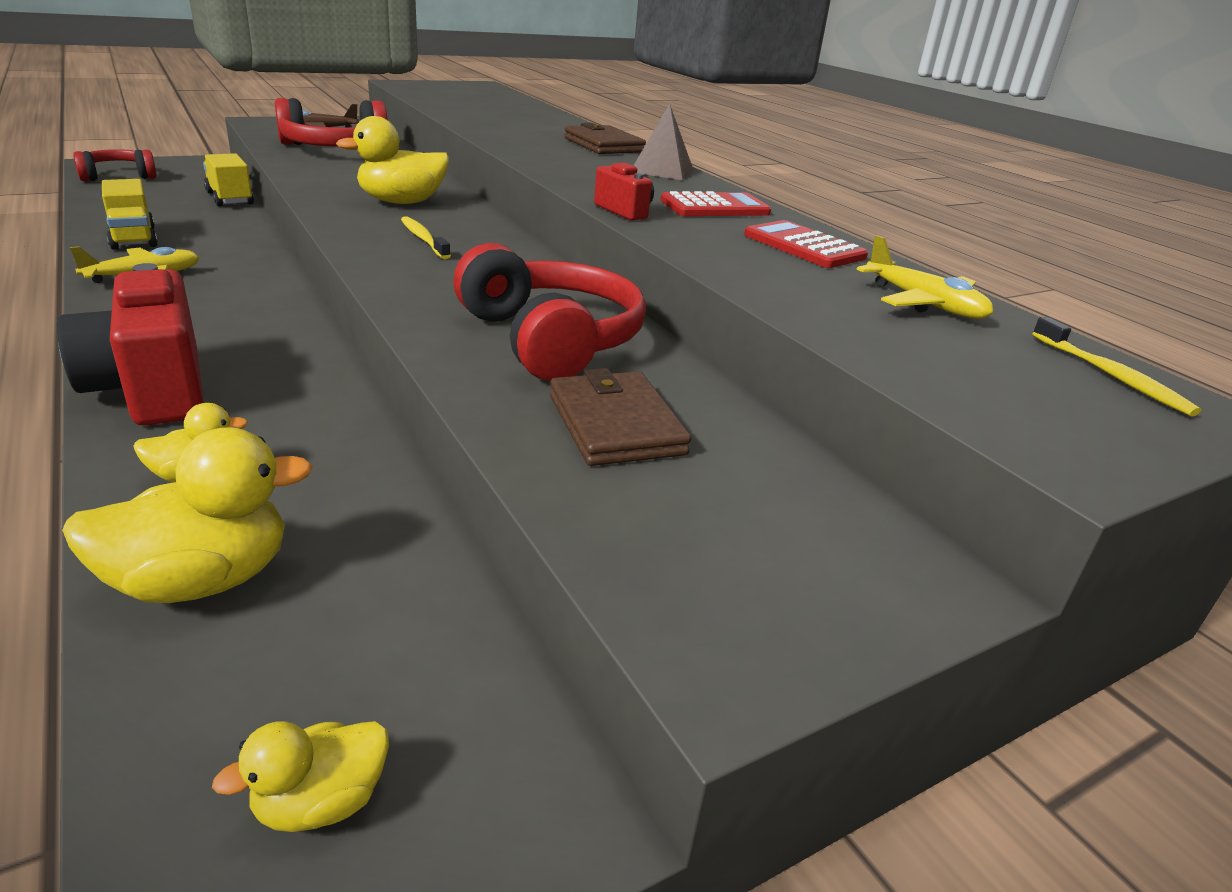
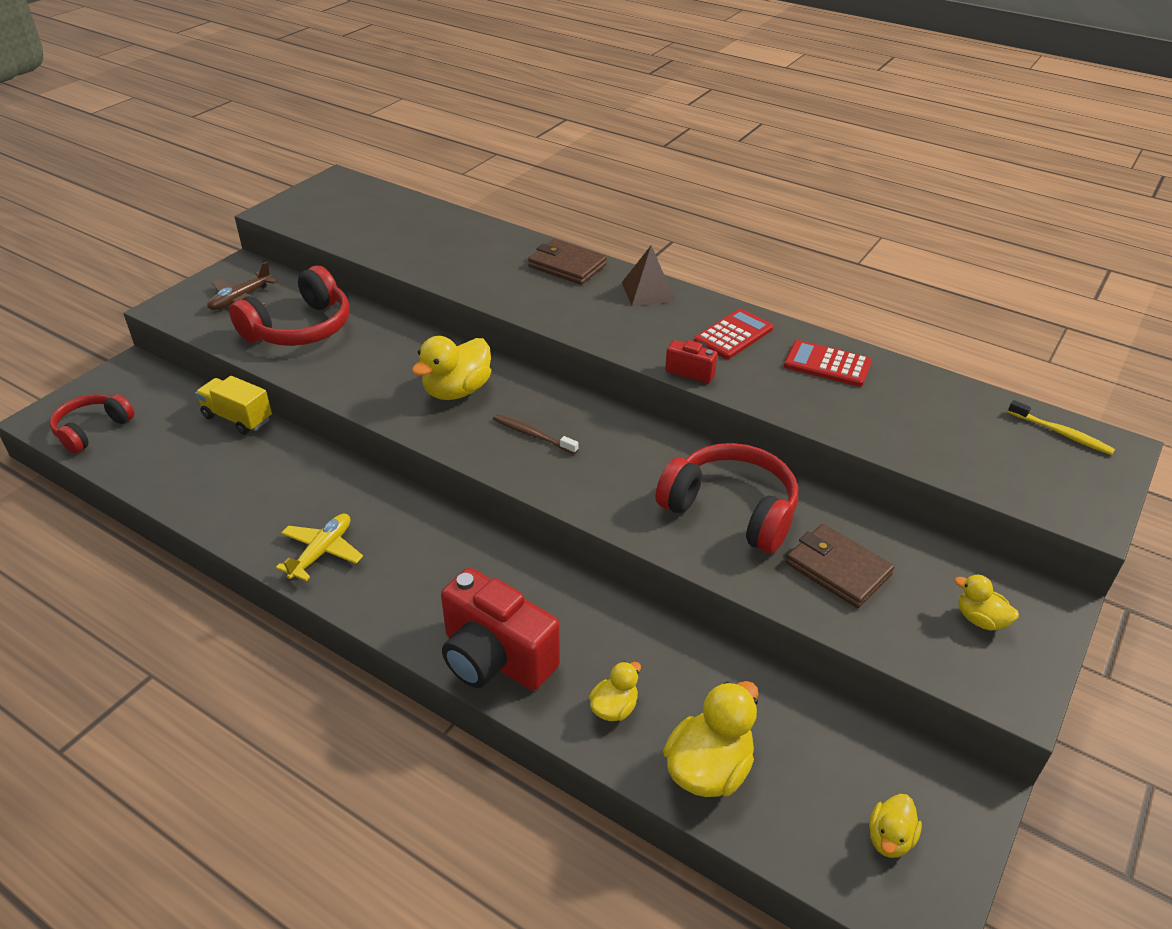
camera: 25 degrees left, 10 degrees up
(133, 238) = (243, 511): yellow truck -> none
(423, 239) = (532, 435): yellow toothbrush -> brown toothbrush
(775, 549) = (980, 619): none -> yellow duck
(924, 304) = (937, 403): yellow plane -> none

